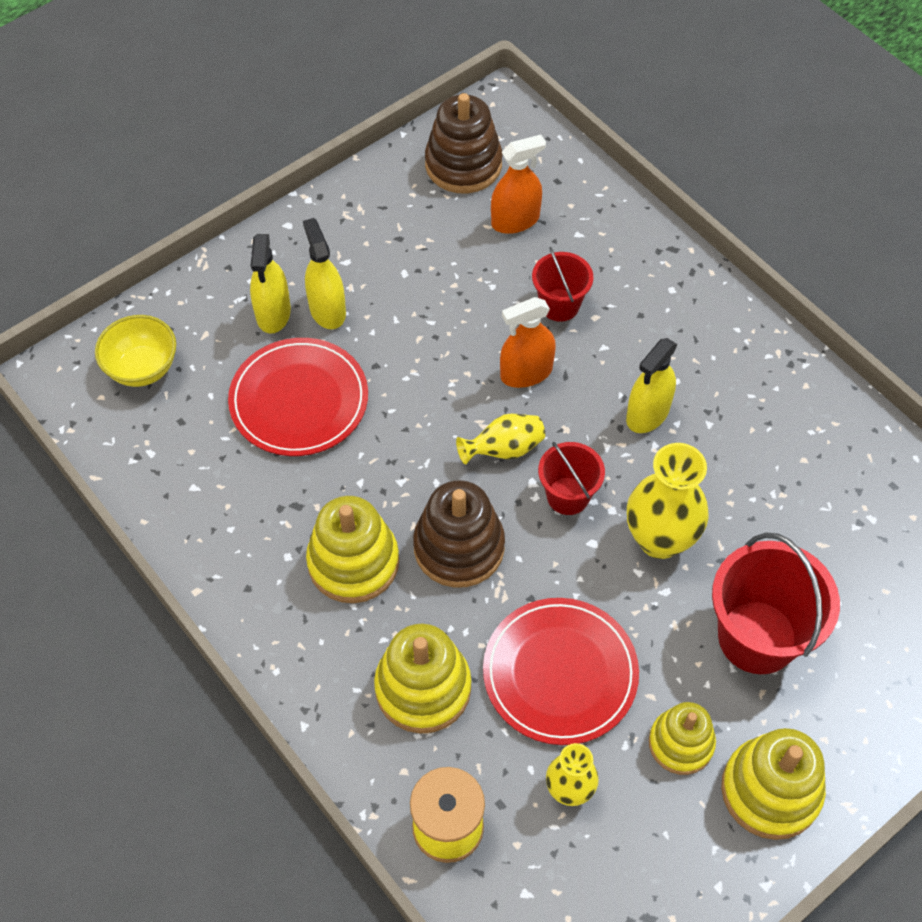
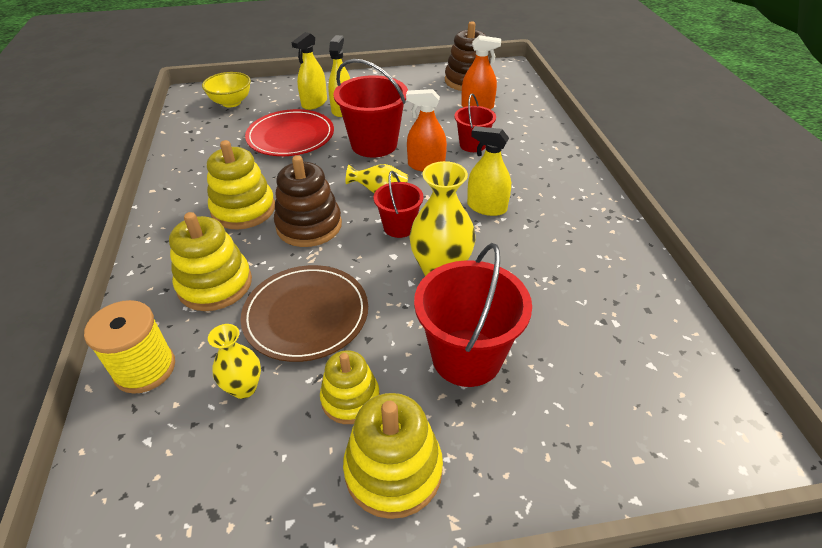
camera: 30 degrees right, 15 degrees down
(429, 363) = (374, 144): none -> red bucket
(560, 673) = (306, 315): red plate -> brown plate
(647, 414) = (486, 207): yellow spray bottle -> yellow spray bottle turned 45 degrees clockwise

